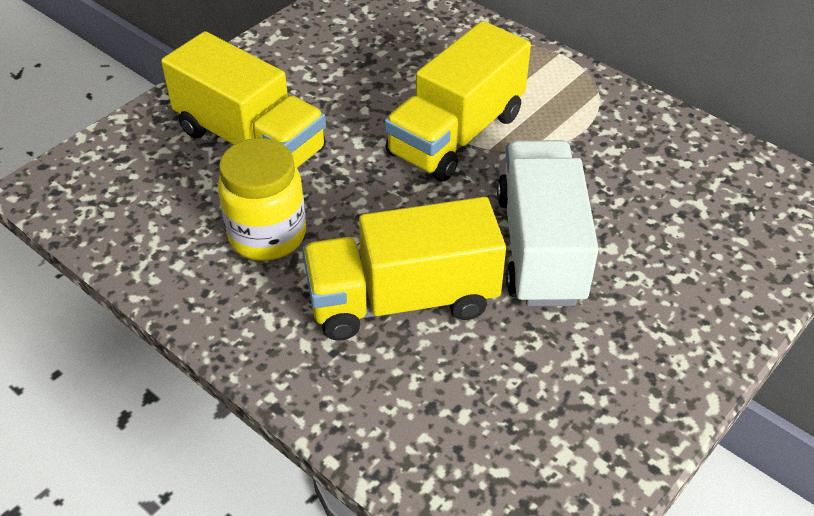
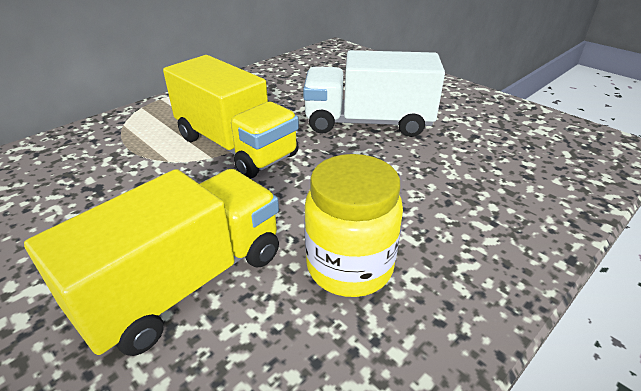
camera: 85 degrees left, 10 degrees down
(402, 300) = (427, 183): yellow truck -> none

